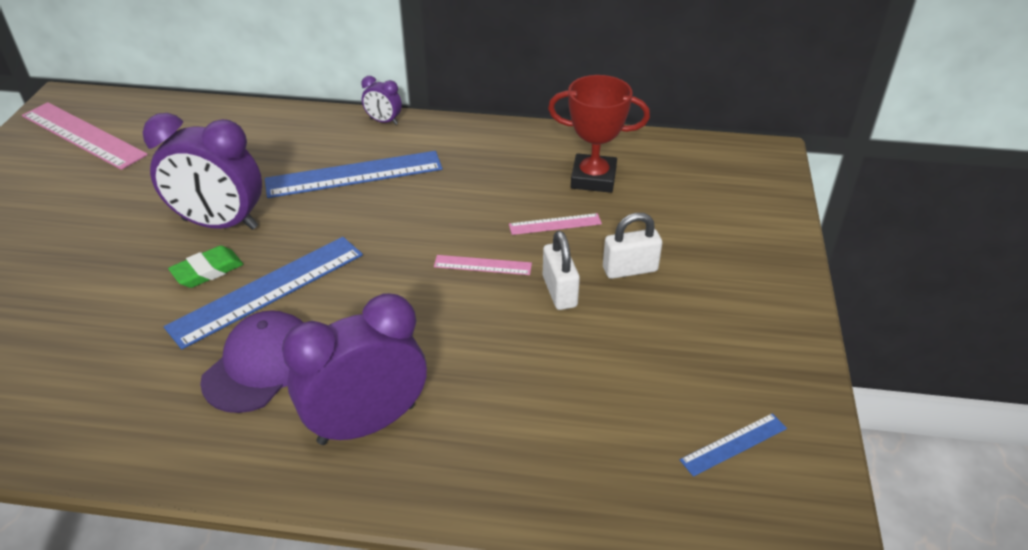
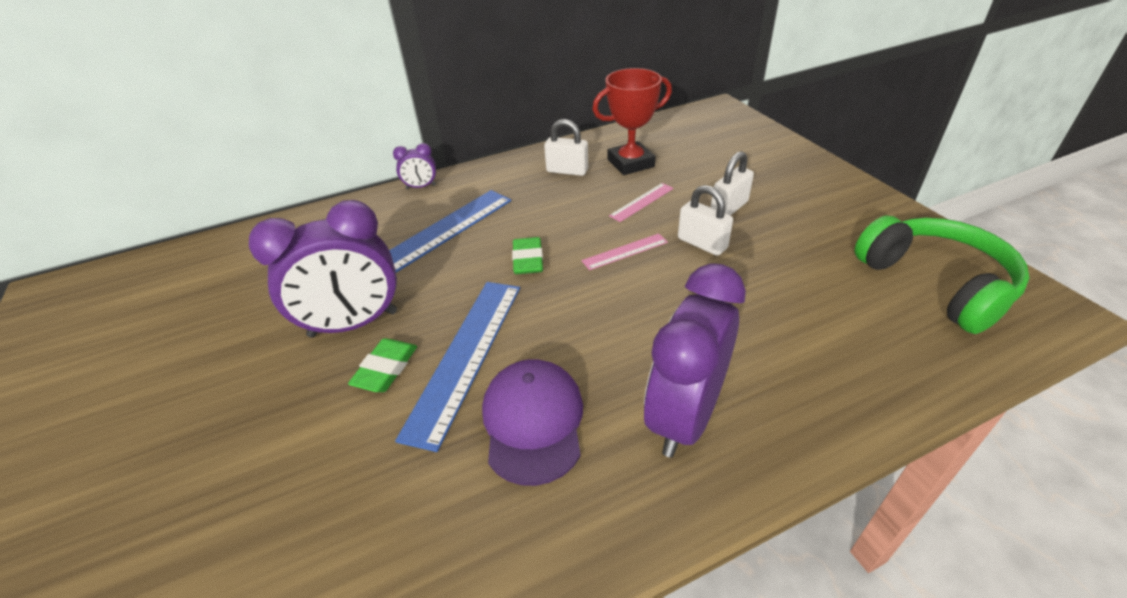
camera: 30 degrees left, 0 degrees up
(83, 135) = (107, 313): pink ruler -> none
(396, 233) = (528, 260): none -> green eraser
(524, 160) = (567, 171): none -> white padlock
(733, 444) = (936, 283): blue ruler -> green headphones

